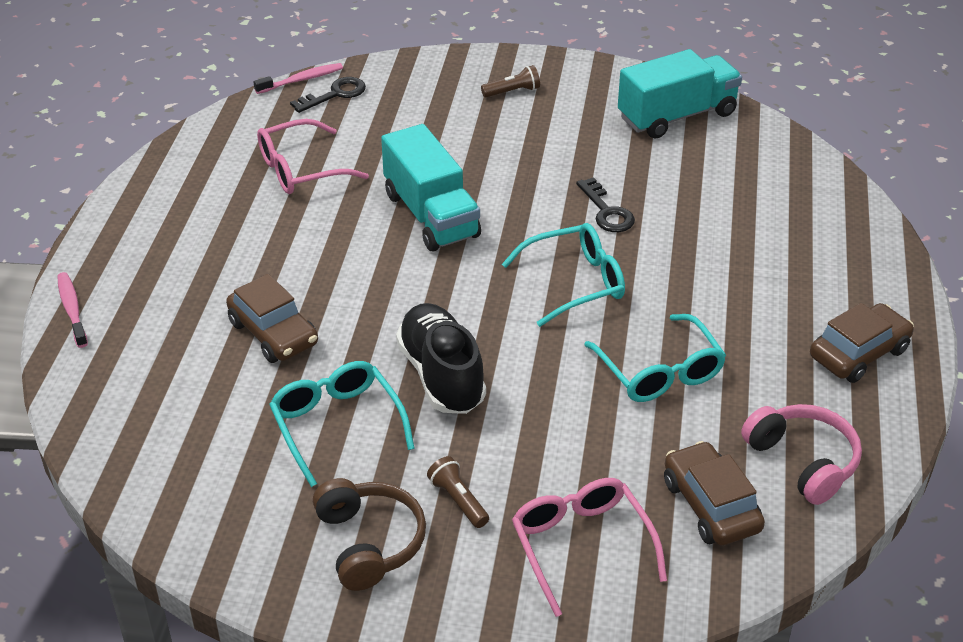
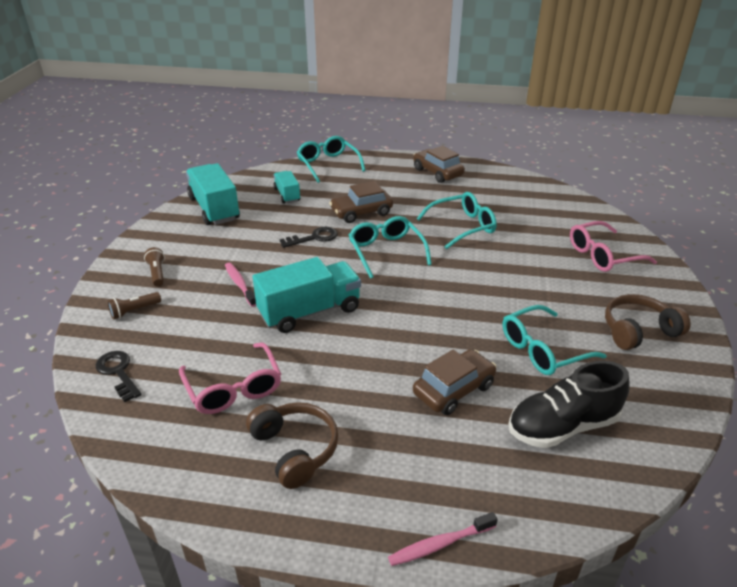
camera: 90 degrees left, 5 degrees down
(207, 216) = (295, 449): none -> brown headphones
(302, 80) = (81, 397): pink toothbrush -> pink toothbrush (240, 284)
(441, 375) = (483, 304): black shoe -> black shoe (562, 426)
(458, 500) = (588, 296): brown flashlight -> brown flashlight (134, 311)
(710, 505) = (557, 217): brown car -> brown car (361, 212)
(732, 179) = (287, 195): none -> turquoise truck
(803, 461) = (518, 192): pink headphones -> none
(852, 217) = (328, 164): none -> turquoise glasses

